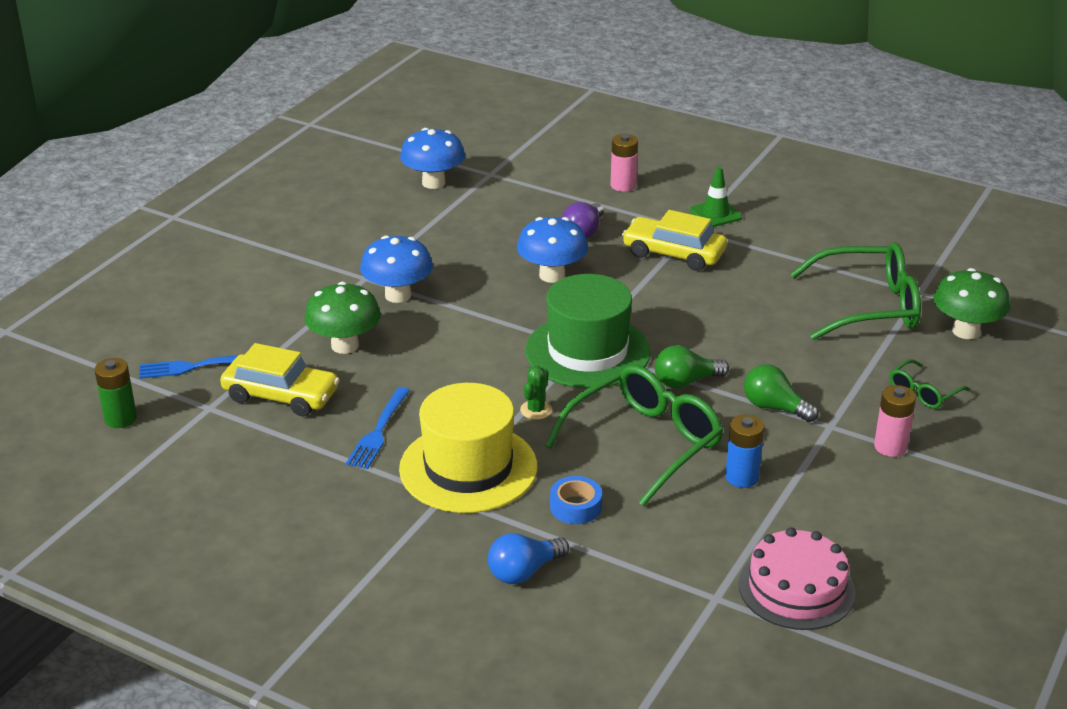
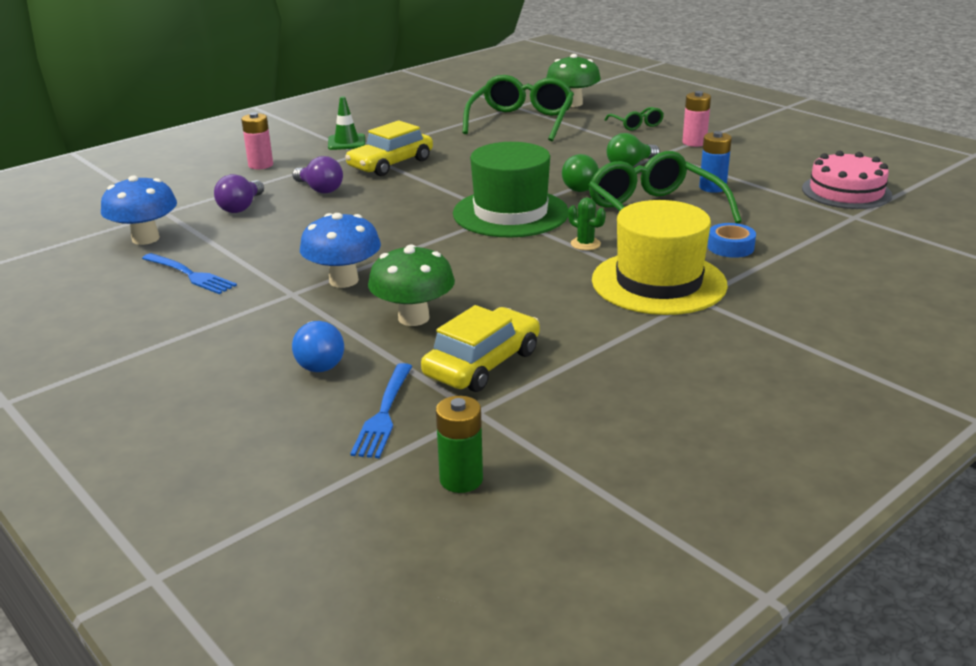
camera: 70 degrees left, 5 degrees down
(378, 431) = (580, 317): blue fork -> blue fork (190, 275)
(520, 205) = (241, 207): none -> purple light bulb
(524, 571) = (813, 278): blue light bulb -> blue light bulb (319, 361)
(552, 275) = (378, 210): blue mushroom -> none

